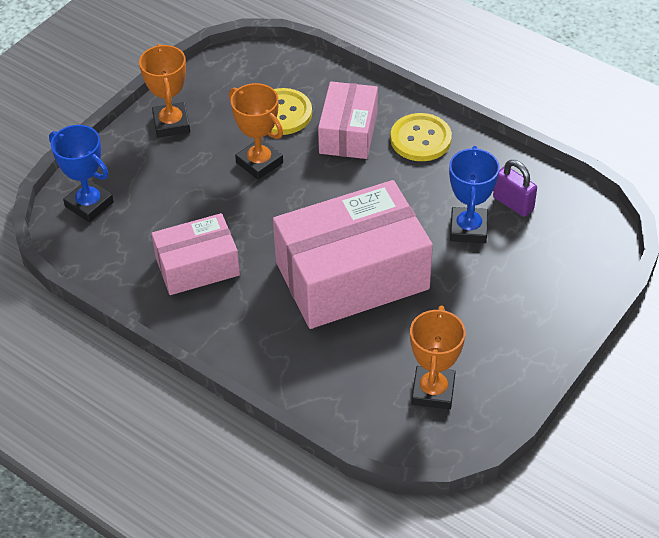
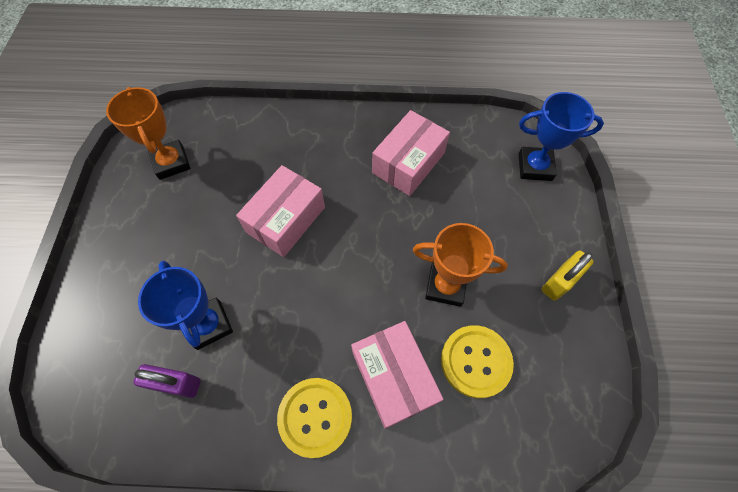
camera: 145 degrees right, 15 degrees up
(171, 124) = (559, 282): orange trophy -> yellow padlock
(352, 275) = (286, 219): pink box -> pink box, size x0.57

